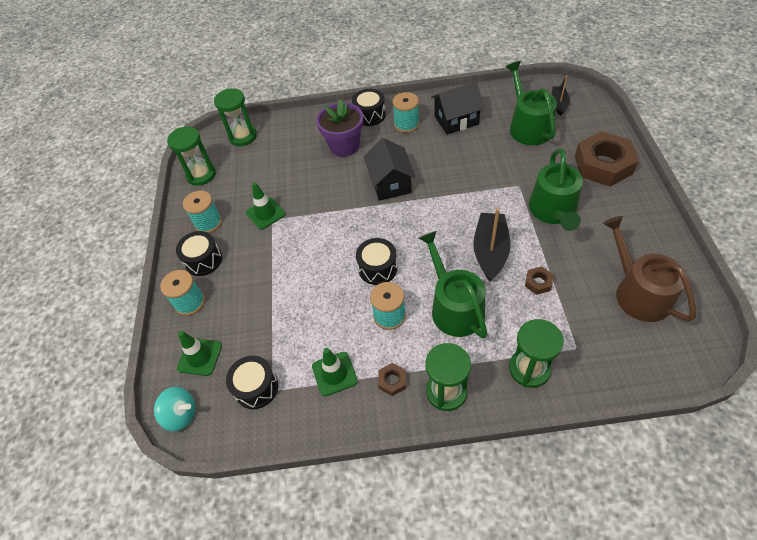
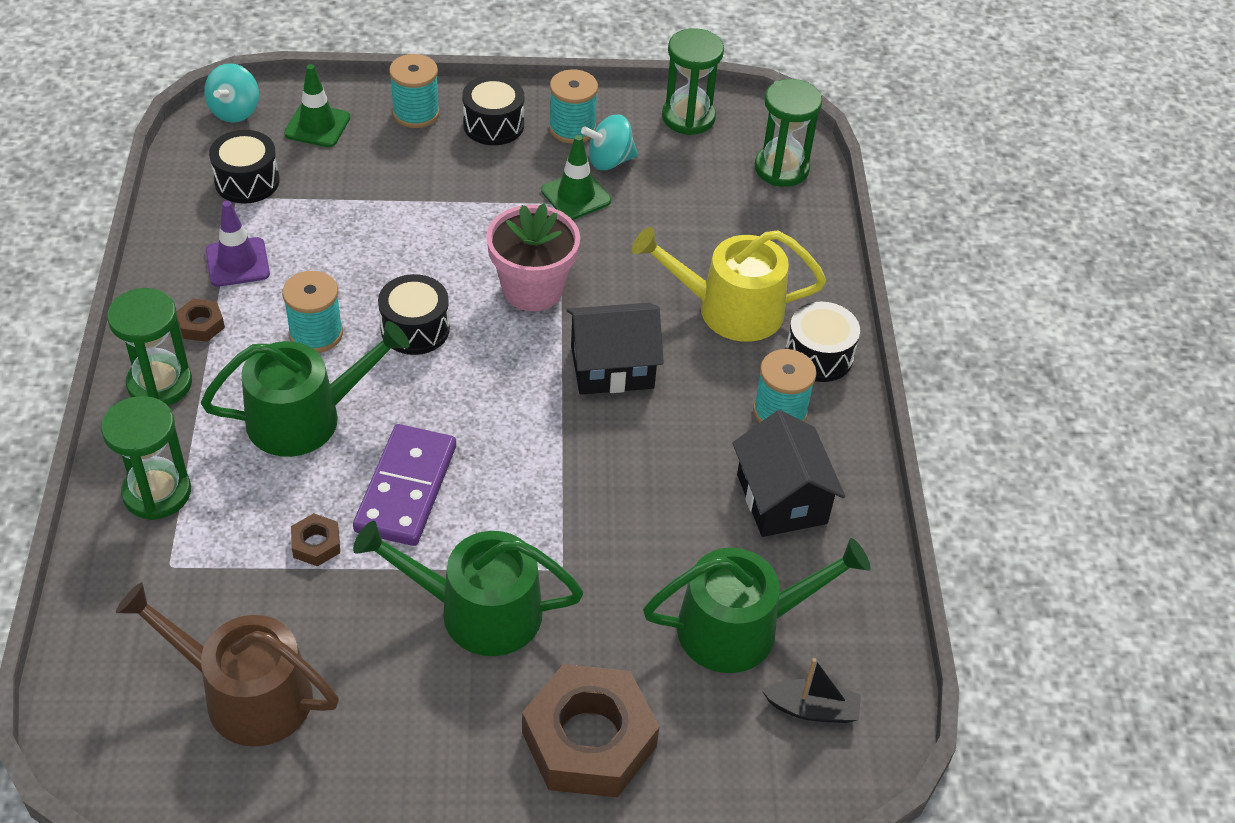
camera: 85 degrees right, 5 degrees down
(236, 203) = (609, 161): none -> turquoise spinning top
(334, 374) = (237, 262): green traffic cone -> purple traffic cone
(340, 222) = (532, 289): none -> pink flower pot
(344, 146) = (729, 309): purple flower pot -> yellow watering can
(490, 251) = (406, 488): black boat -> purple domino
(638, 292) = (246, 694): brown watering can -> brown watering can turned 135 degrees counterclockwise

